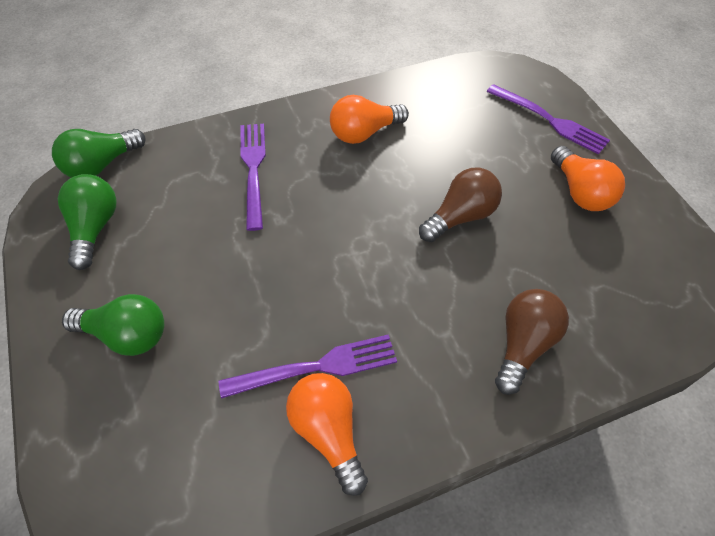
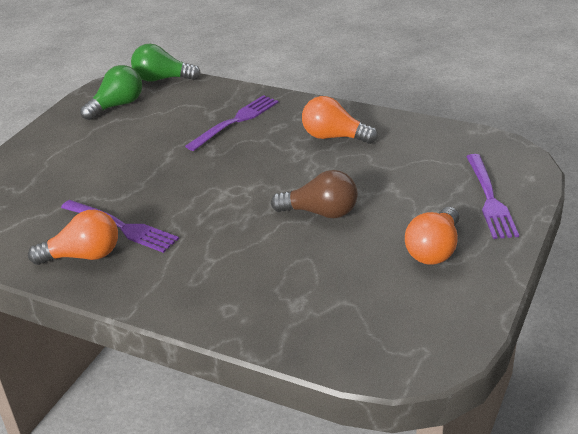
camera: 50 degrees right, 20 degrees down
(126, 335) = (63, 158): green light bulb -> none
(328, 432) = (83, 256): orange light bulb -> orange light bulb turned 60 degrees clockwise
(523, 345) = (246, 295): brown light bulb -> none

